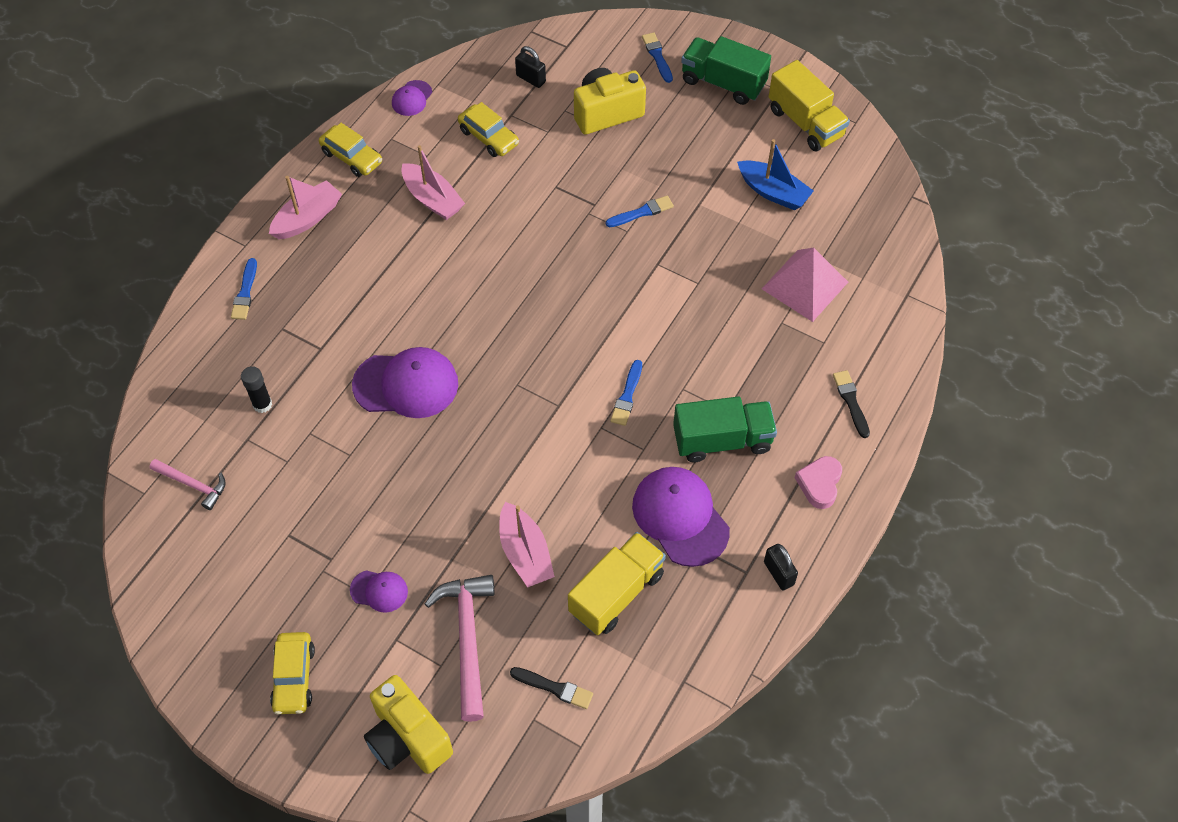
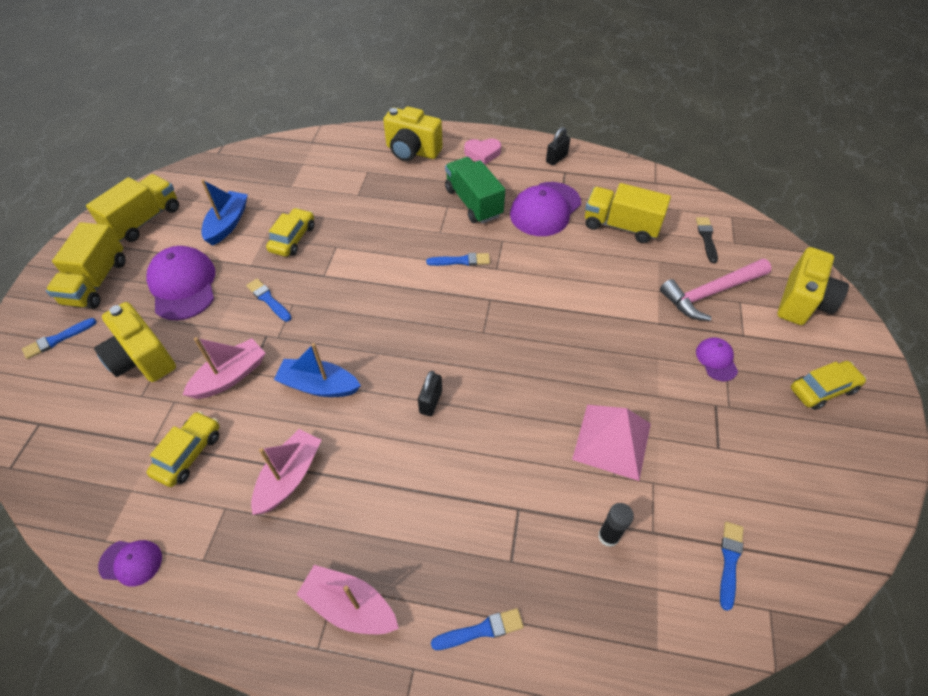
camera: 110 degrees left, 5 degrees down
(193, 484) = (729, 561): pink hammer -> blue brush
(352, 157) = (241, 595): yellow car -> yellow car (292, 238)
(406, 384) = (523, 414): purple cap -> purple cap (183, 285)
(515, 234) = (319, 385): none -> blue boat
(525, 553) = (625, 281): pink boat -> pink boat (230, 376)
(531, 79) = (93, 442): black padlock -> black padlock (431, 402)
(723, 83) = (96, 282): green truck -> yellow truck
(805, 285) = (319, 189): pink pyramid -> pink pyramid (612, 441)
(851, 401) = (412, 151): black brush -> yellow camera

